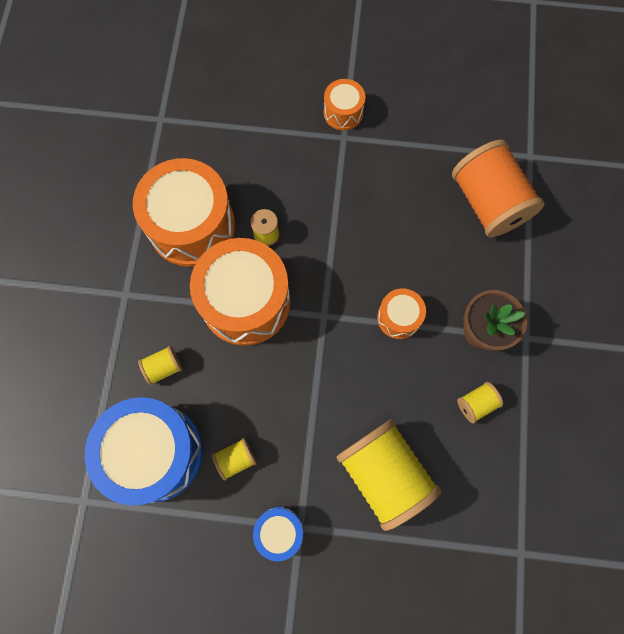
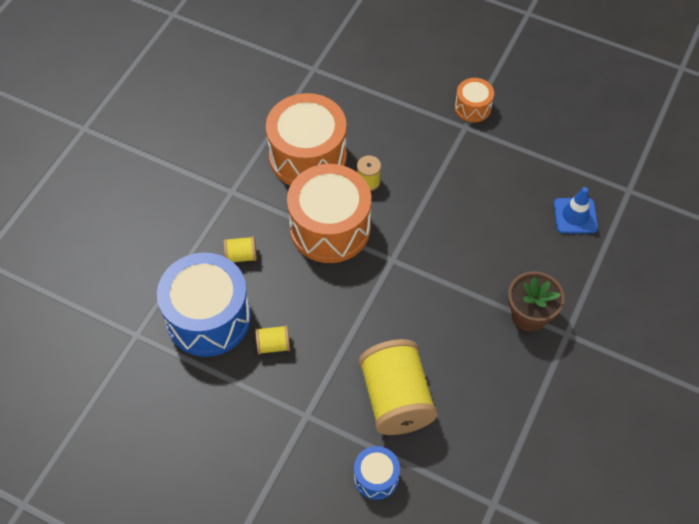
camera: 20 degrees right, 15 degrees down
(279, 531) = (288, 412): blue drum -> blue drum (376, 477)
(399, 318) = (458, 281): orange drum -> none
(476, 404) = (500, 371): yellow spool -> none
(488, 203) = (575, 216): orange spool -> blue traffic cone

